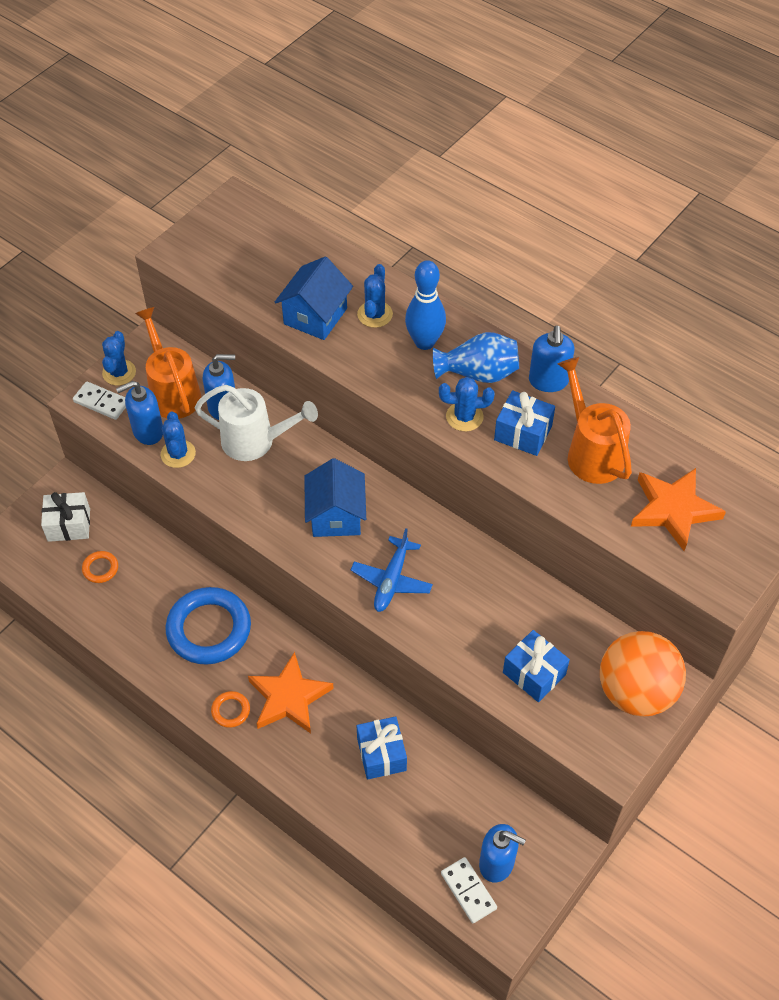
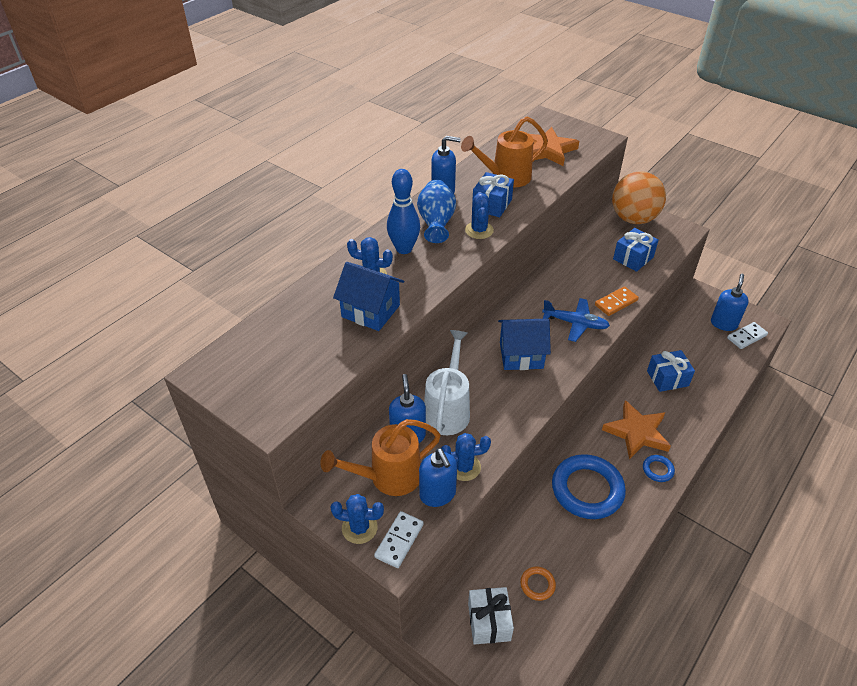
camera: 90 degrees left, 10 degrees down
(230, 711) = (657, 470): orange ring -> blue ring
(433, 635) = (616, 303): none -> orange domino

